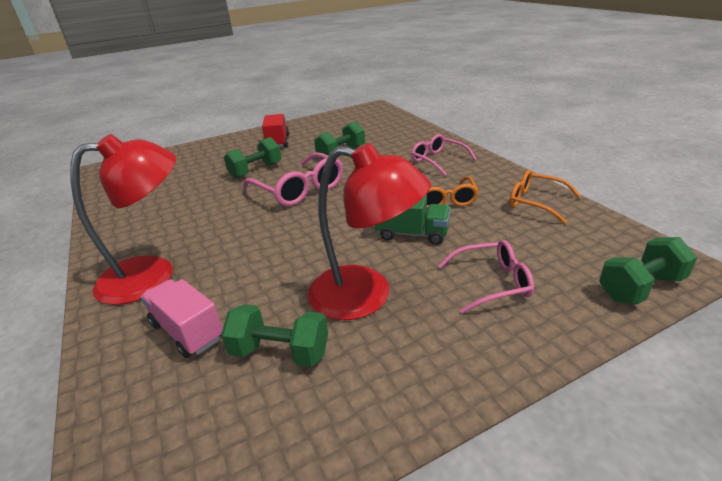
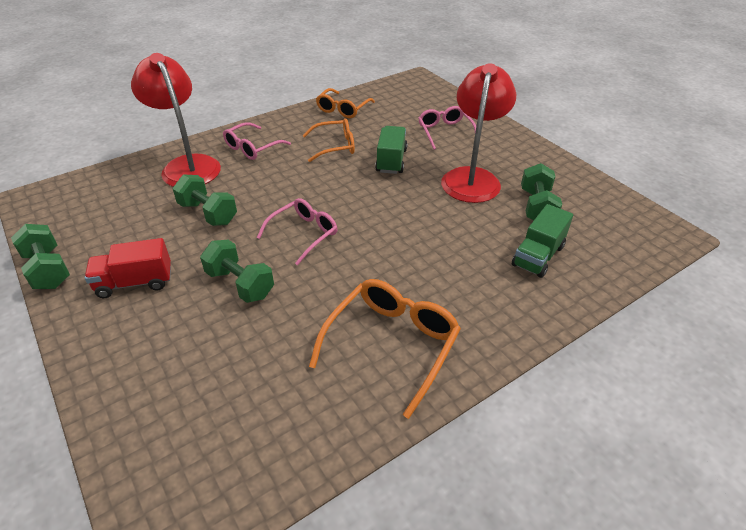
camera: 100 degrees left, 10 degrees up
(152, 227) = (391, 344): none -> orange glasses
(152, 275) = (480, 305): red lamp -> red lamp (187, 165)
(188, 331) = (538, 256): pink truck -> green truck
(299, 189) = (303, 234): pink glasses -> pink glasses, size x0.66
(640, 287) = (438, 92): green dumbbell -> green dumbbell (48, 270)

